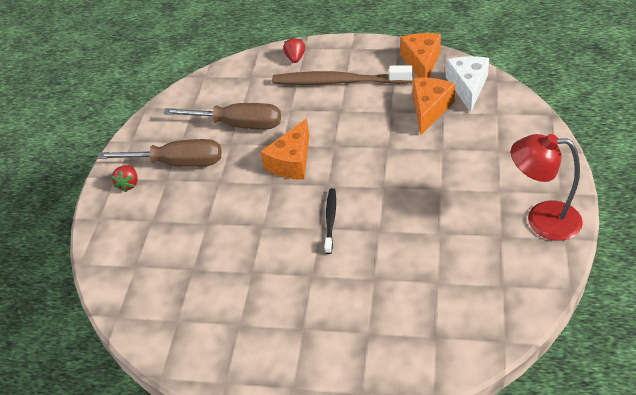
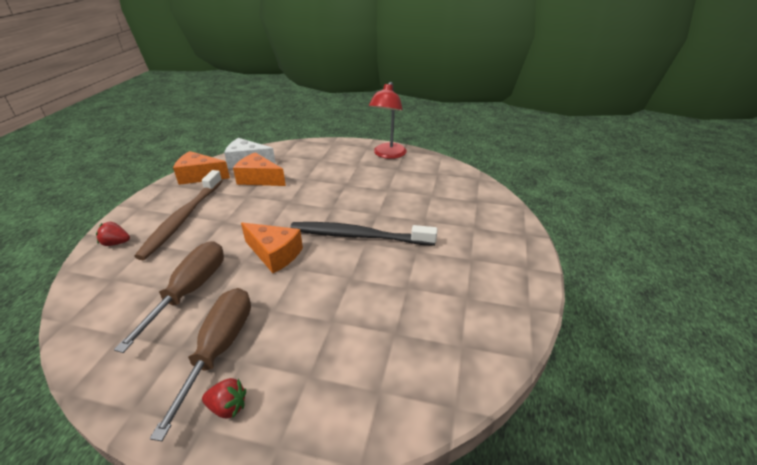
camera: 90 degrees left, 10 degrees down
(330, 220) = (358, 236): black toothbrush -> black toothbrush, size x2.01

